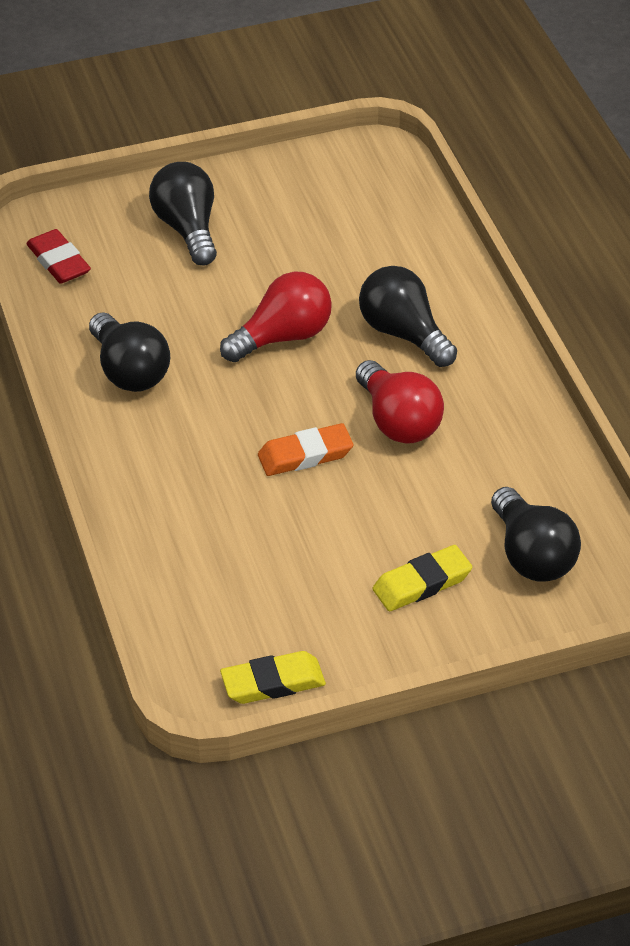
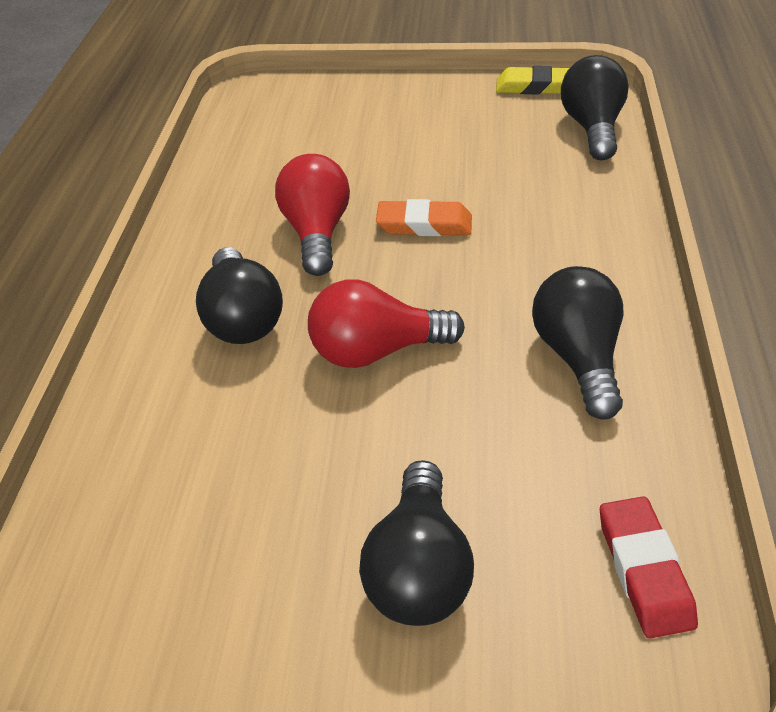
camera: 155 degrees left, 0 degrees up
(422, 583) = (387, 118): yellow eraser -> none
(532, 555) = (291, 118): black light bulb -> black light bulb (592, 128)

